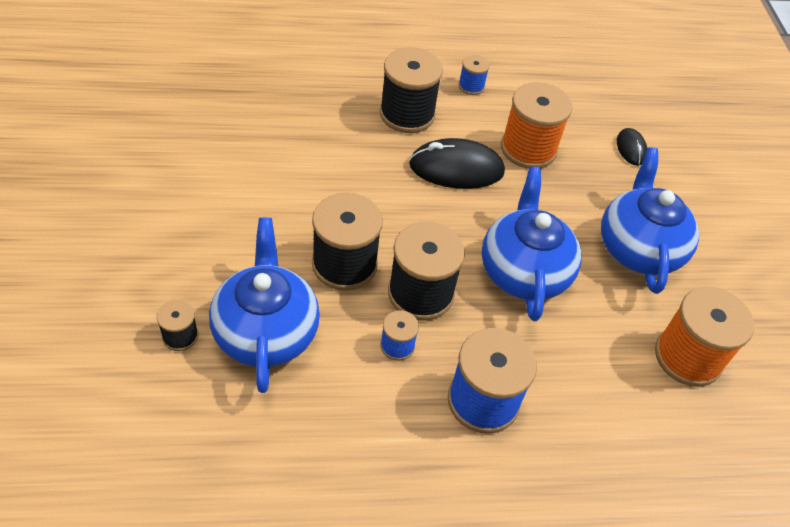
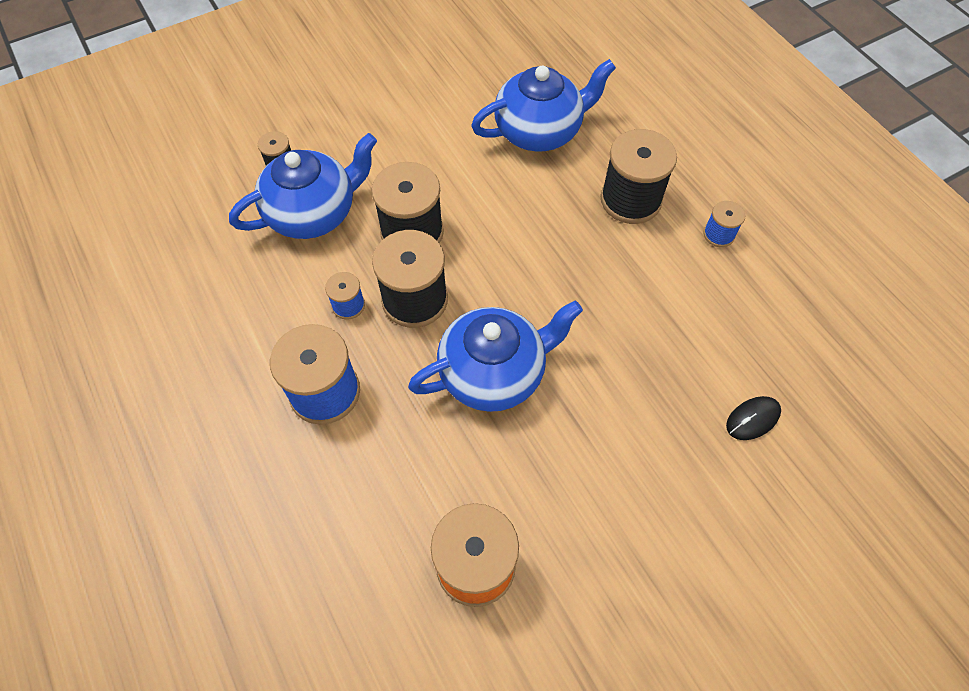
camera: 70 degrees right, 10 degrees up
(456, 168) = (589, 267): black mouse -> none
(528, 149) = (667, 318): orange spool -> none
(638, 248) = (599, 471): blue teapot -> blue teapot (539, 131)

